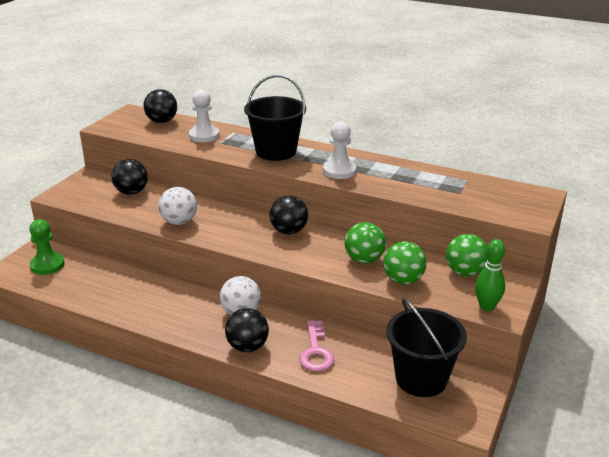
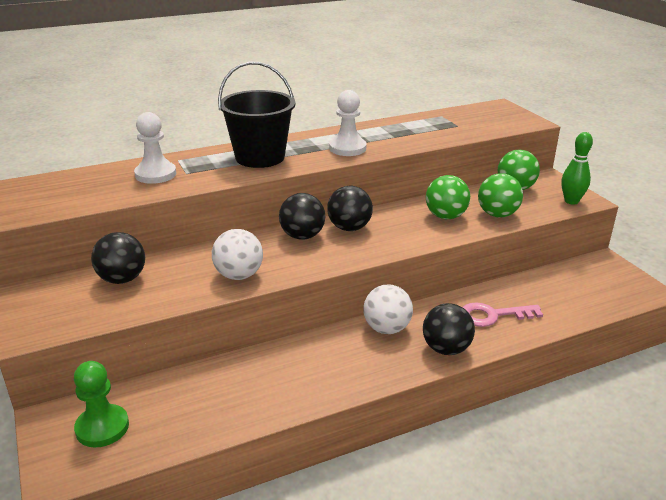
camera: 50 degrees left, 0 degrees up
(162, 121) = (71, 182): black ball -> black ball (302, 236)
(316, 351) = (493, 315): pink key -> pink key turned 135 degrees clockwise
(421, 379) = (579, 285): black bucket -> none

